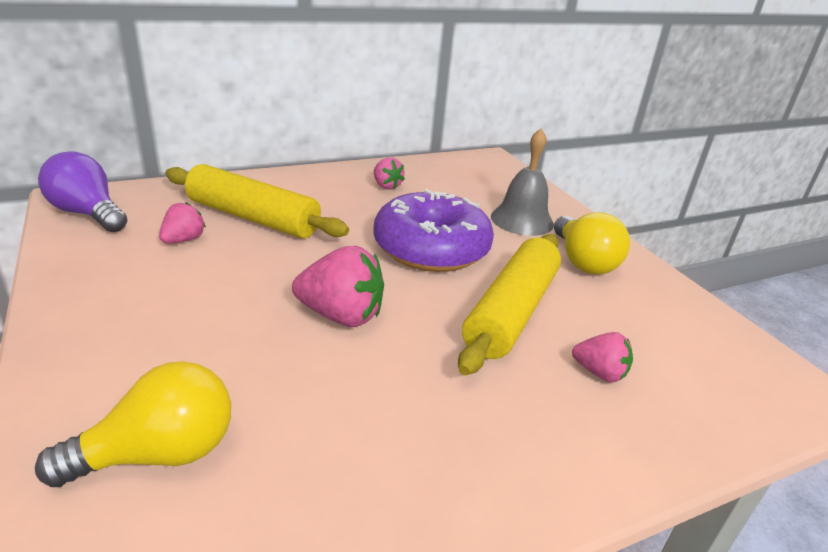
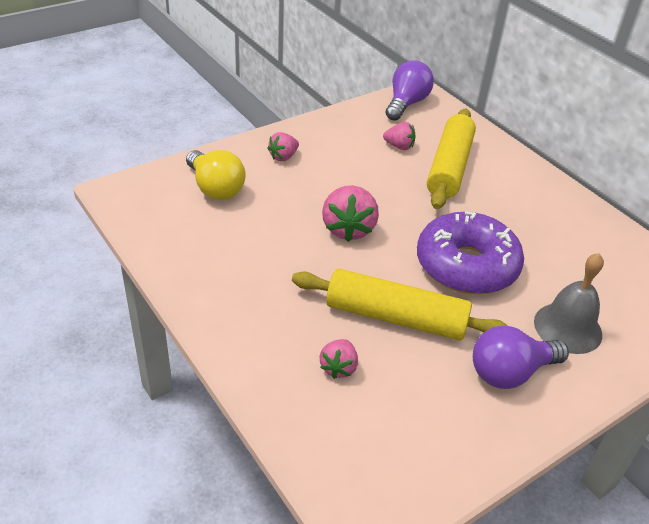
camera: 80 degrees right, 10 degrees up
(386, 186) = (564, 228): pink strawberry -> pink strawberry (283, 157)
(583, 261) = (510, 372): yellow light bulb -> purple light bulb

